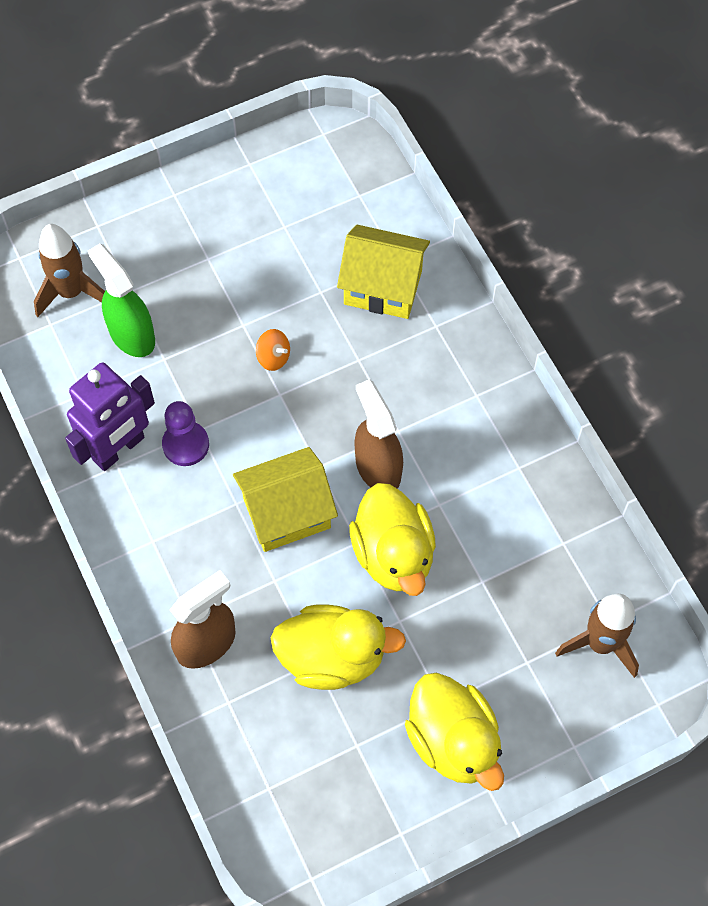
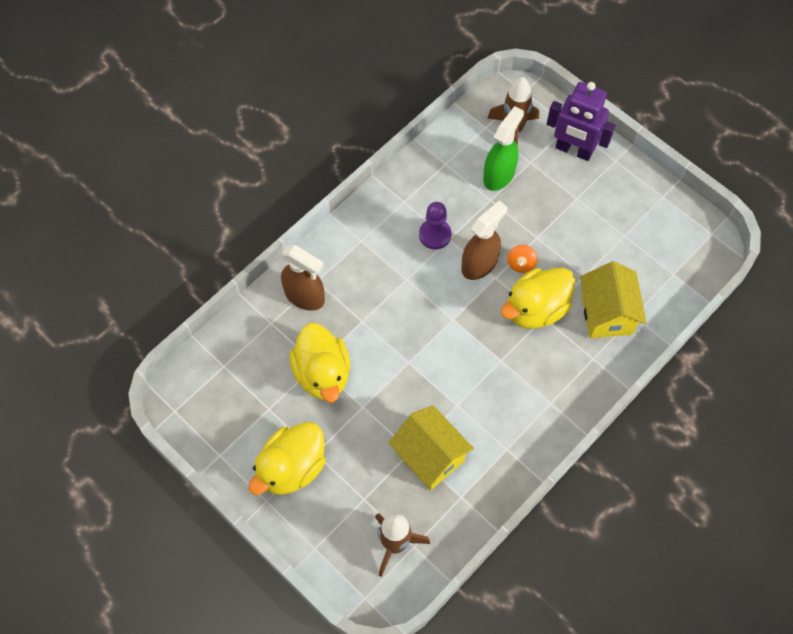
camera: 70 degrees right, 0 degrees up
(119, 449) = (415, 198): purple robot -> purple robot (573, 150)
(287, 513) = (411, 312): yellow house -> yellow house (430, 456)
(377, 467) = (468, 356): brown spray bottle -> brown spray bottle (479, 264)
(393, 554) = (408, 387): yellow duck -> yellow duck (535, 309)

